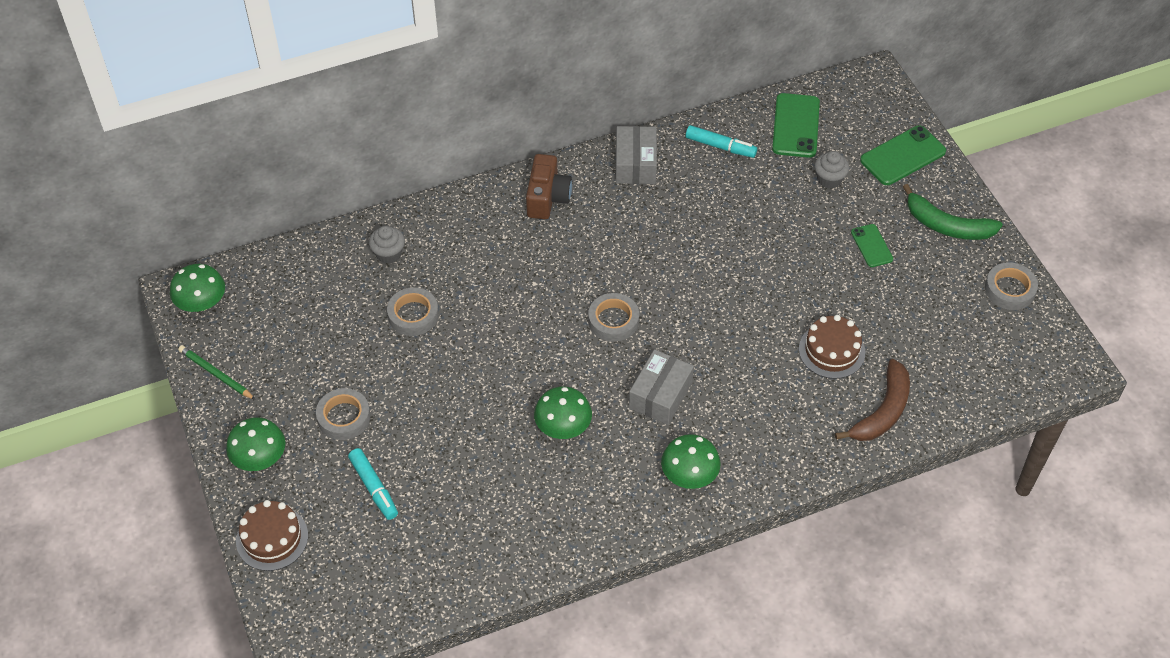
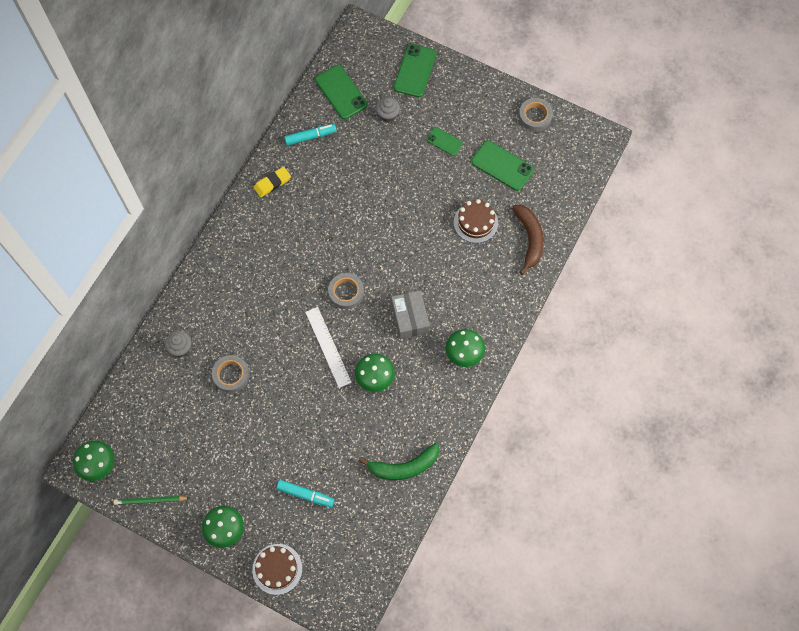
camera: 40 degrees left, 15 degrees up
(344, 417) = (250, 467): grey tape -> none
(541, 360) = (328, 347): none -> white ruler
(547, 197) = (241, 242): brown camera -> none
(635, 164) = (272, 183): grey box -> yellow eraser
(919, 314) = (502, 166): none -> green phone
(947, 225) = (473, 99): green banana -> green banana (404, 467)

